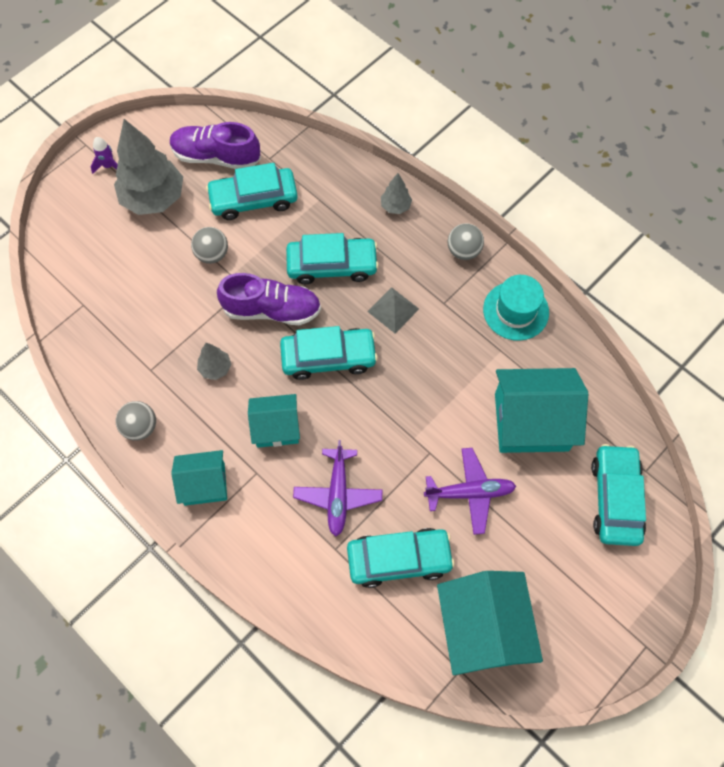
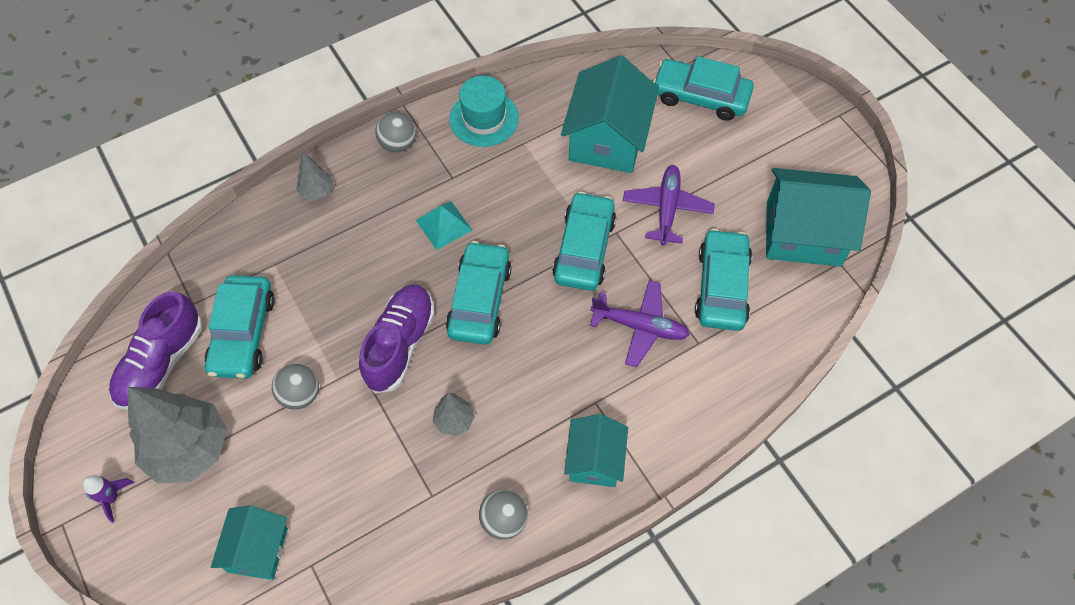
camera: 75 degrees left, 5 degrees down
(276, 427) = (547, 370): turquoise house -> turquoise house (258, 550)
(332, 265) = (366, 270): turquoise car -> turquoise car (584, 249)
(393, 310) = (443, 225): grey pyramid -> turquoise pyramid

